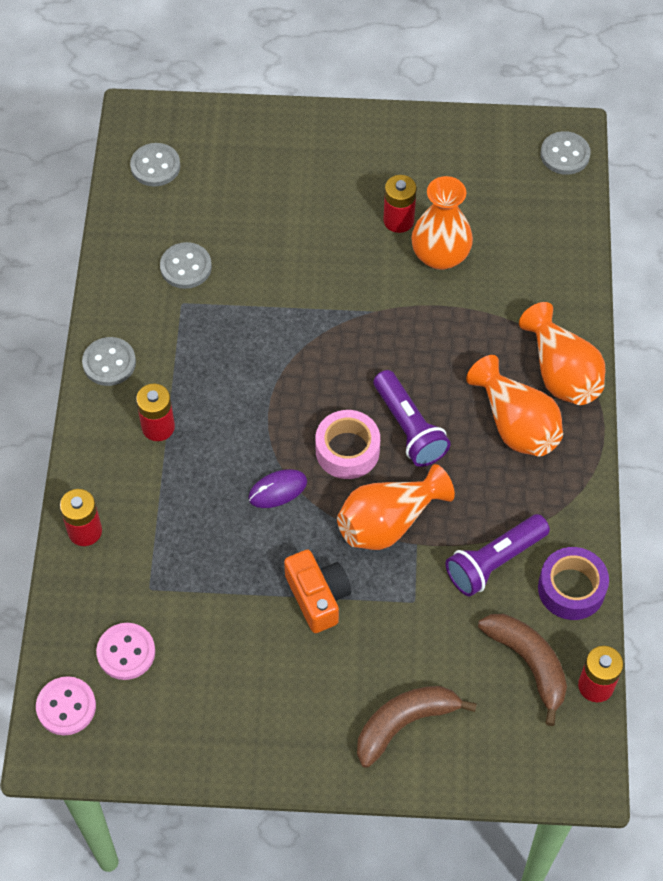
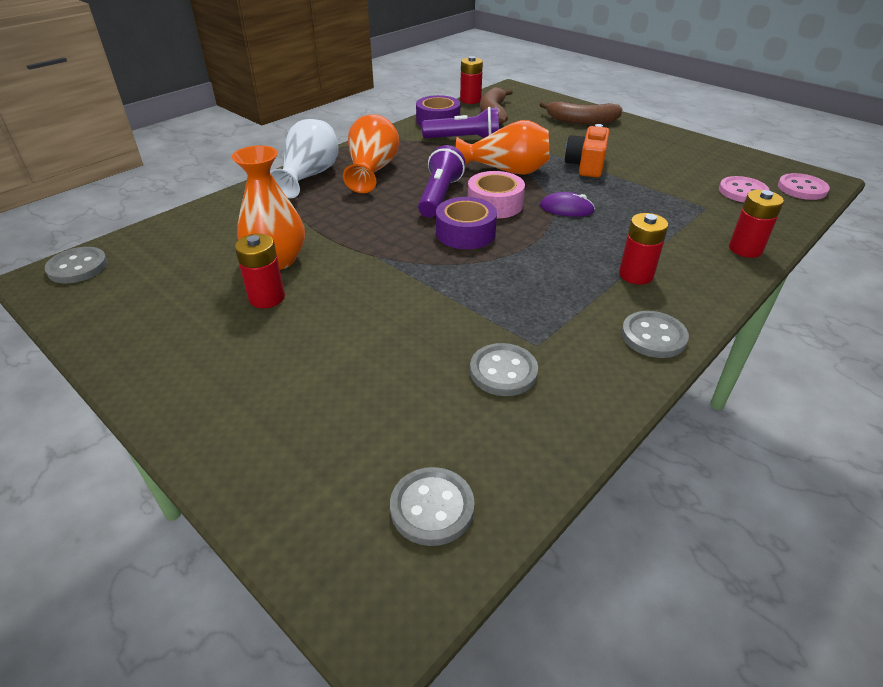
camera: 140 degrees left, 20 degrees down
(334, 388) = (465, 233): none -> purple tape
(561, 373) = (309, 176): orange vase -> white vase

